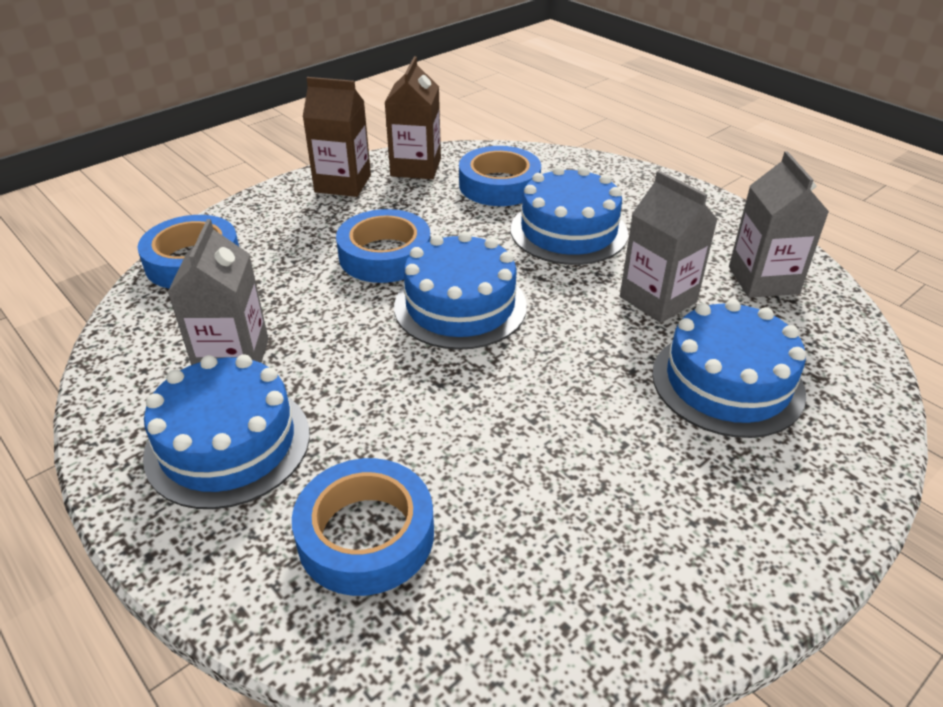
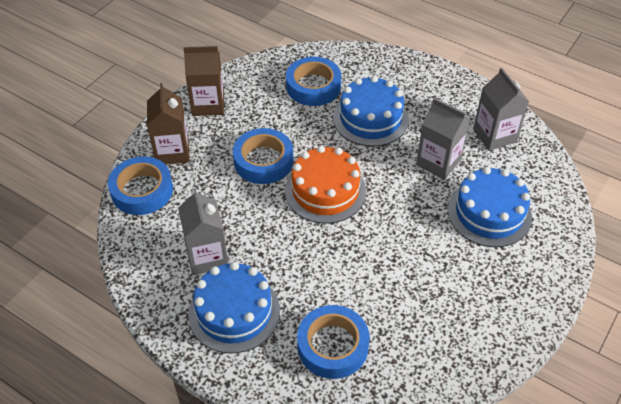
camera: 15 degrees left, 10 degrees up
(416, 167) = (251, 80): brown carton -> brown carton (172, 152)
(460, 306) = (325, 191): blue cake -> orange cake

